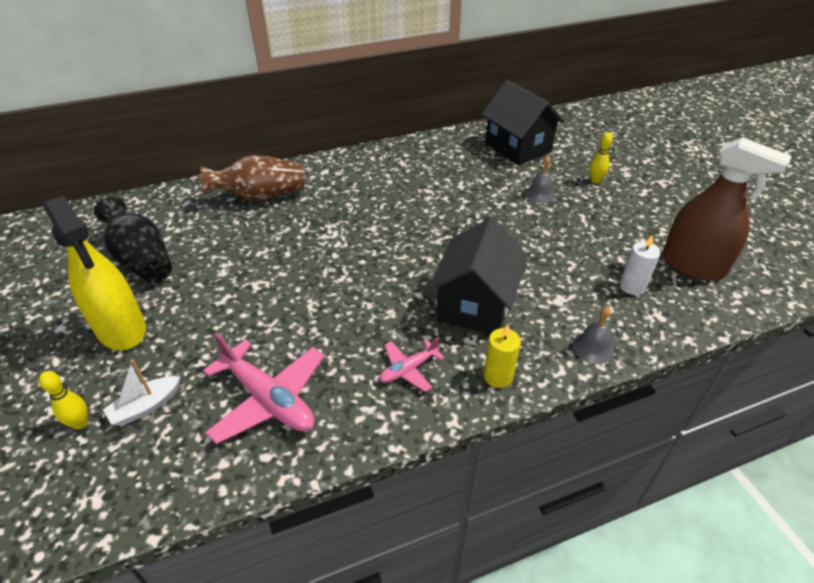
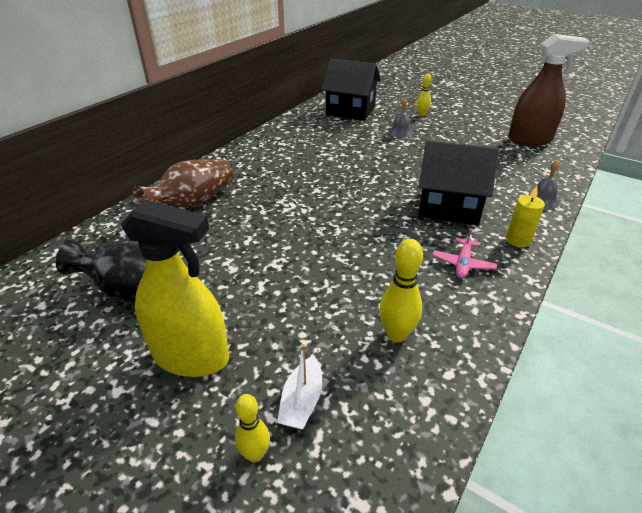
camera: 35 degrees left, 5 degrees down
(269, 399) = (396, 335): pink plane -> yellow bowling pin
(475, 304) = (448, 207): black house -> black house turned 60 degrees counterclockwise
(632, 286) = (516, 161): white candle -> none

